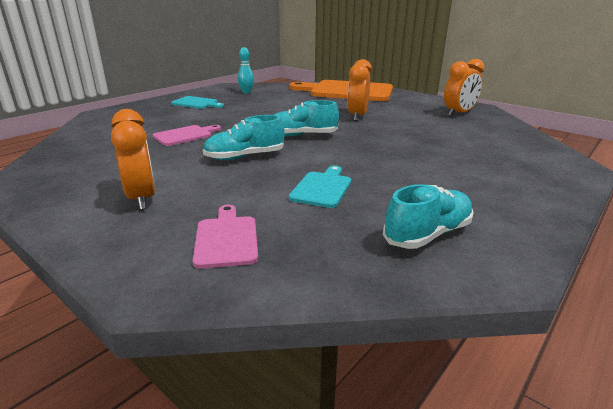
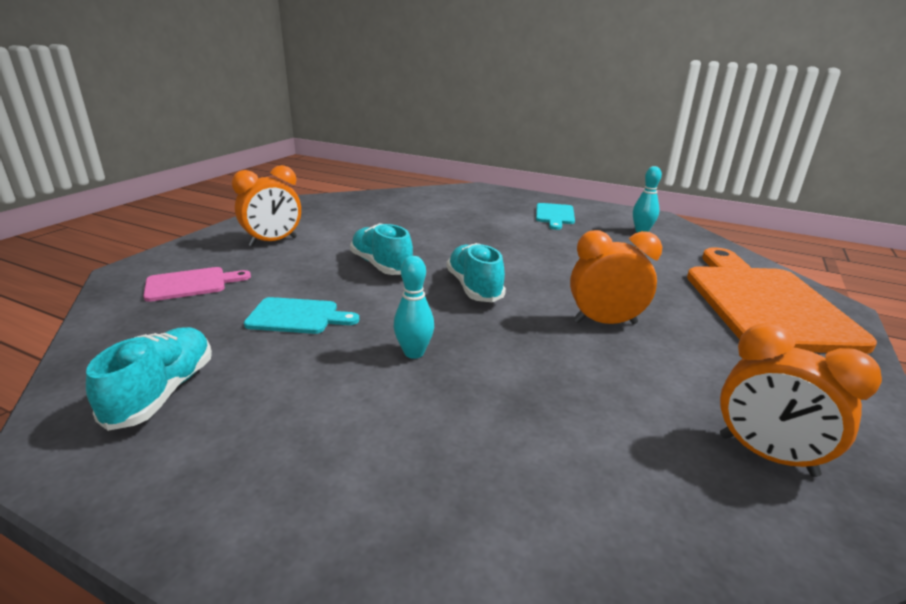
camera: 75 degrees right, 0 degrees up
(185, 135) = (435, 229): pink cutting board -> none
(381, 157) = (414, 353): none -> turquoise bowling pin
(428, 234) = (163, 392): turquoise shoe -> turquoise shoe turned 120 degrees counterclockwise

